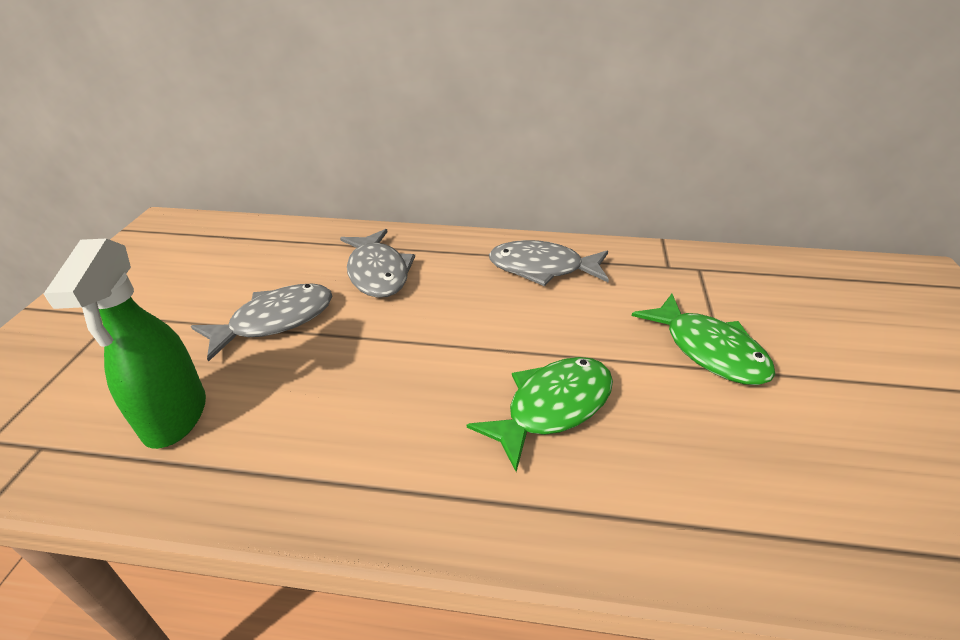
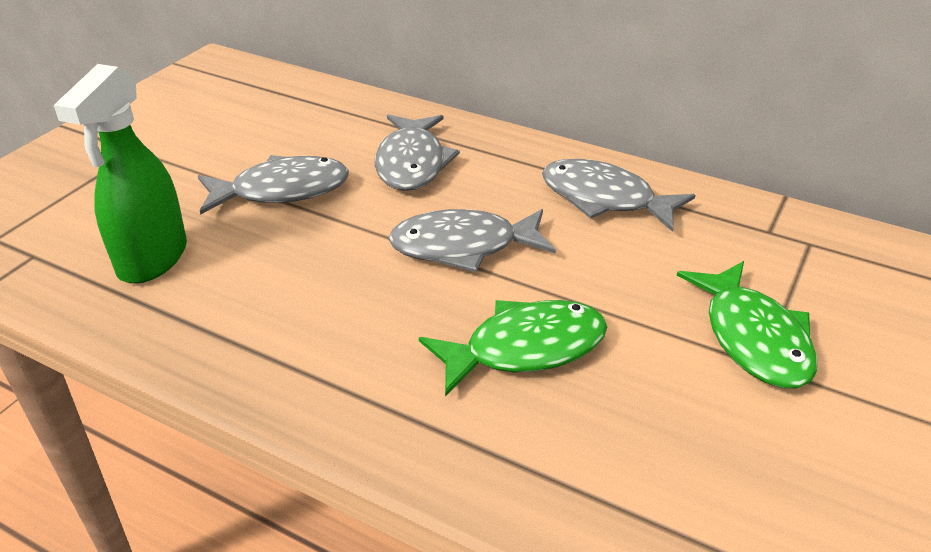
camera: 20 degrees right, 0 degrees up
(456, 332) = (463, 246): none -> grey fish

